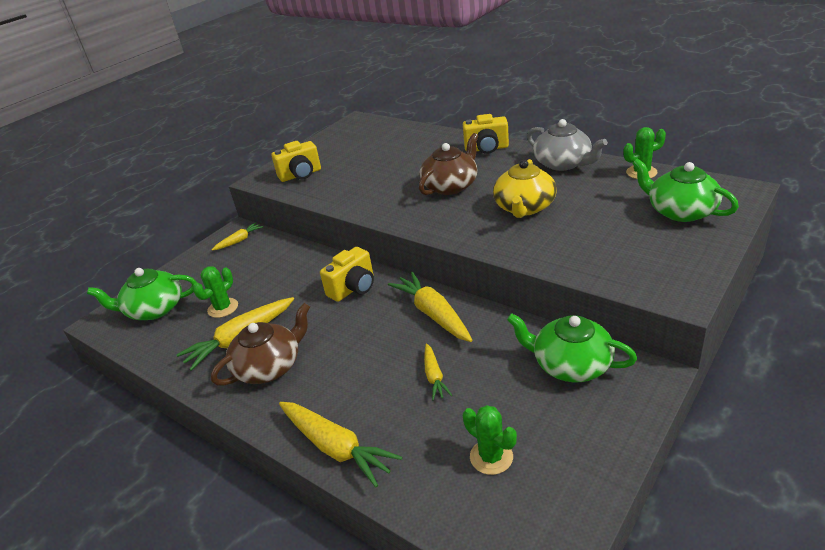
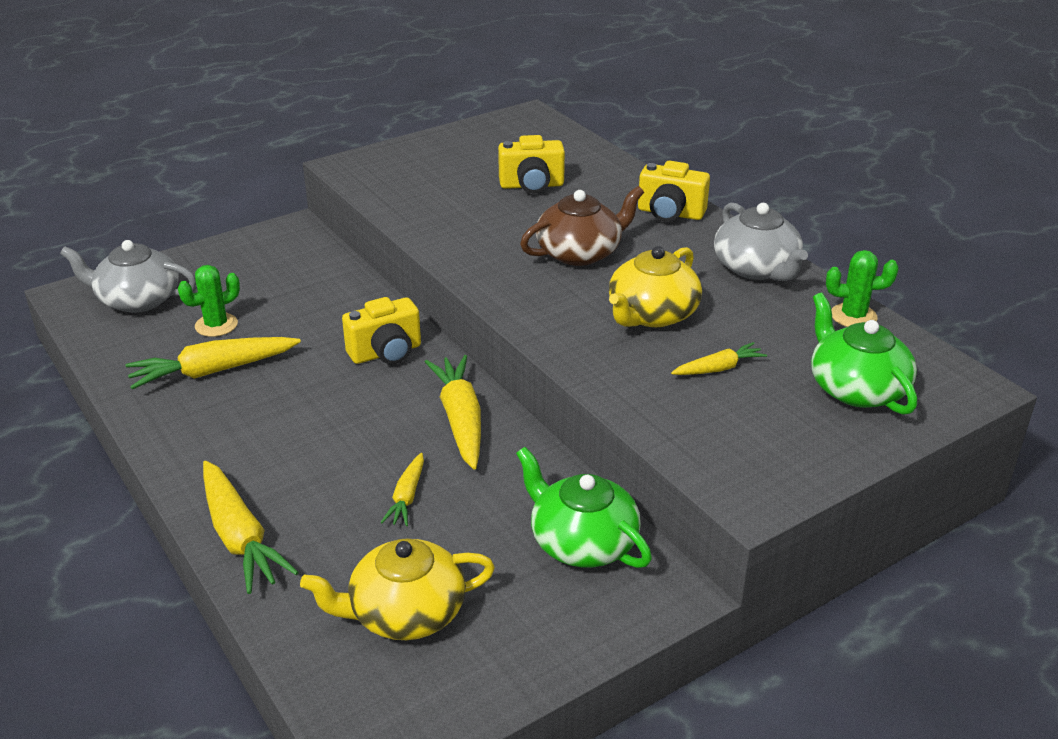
camera: 15 degrees right, 0 degrees up
(154, 309) = (137, 300): green teapot -> grey teapot
(239, 241) = (288, 242): yellow carrot -> yellow carrot (718, 368)
(269, 367) = (225, 417): brown teapot -> none
(300, 175) = (400, 175): yellow camera -> yellow camera (532, 185)
(491, 457) = (405, 612): green cactus -> yellow teapot

